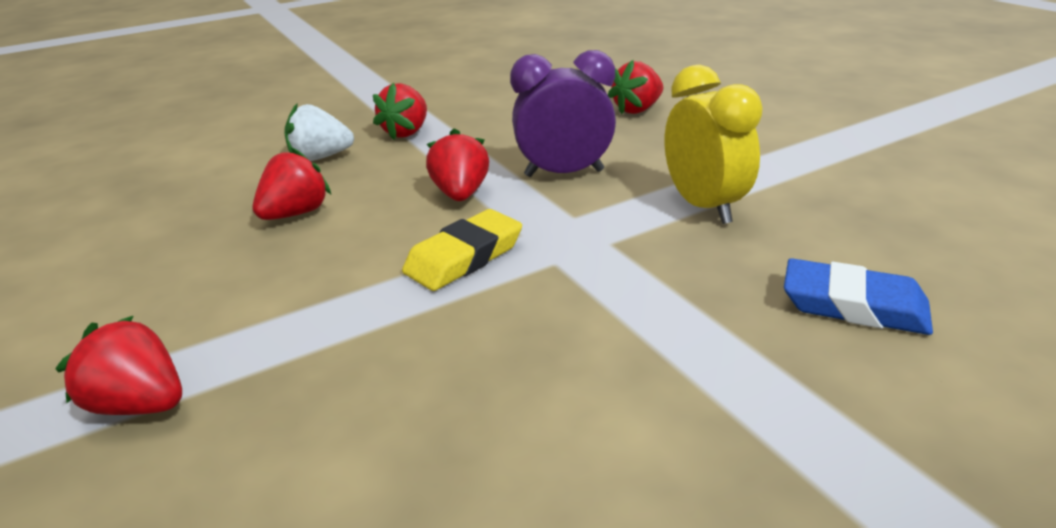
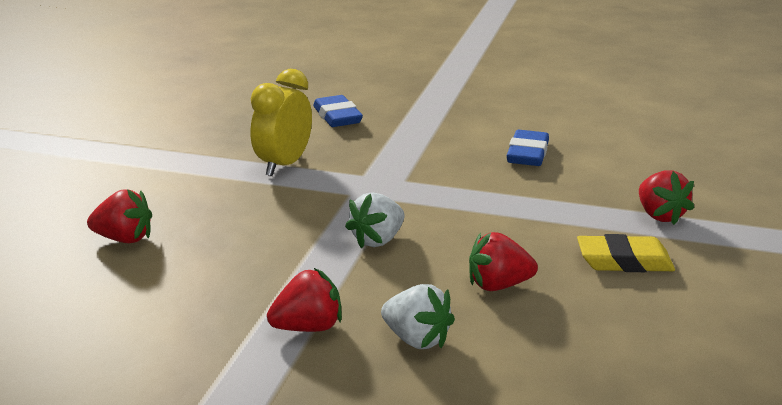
camera: 135 degrees left, 5 degrees down
(460, 194) = (378, 240): red strawberry -> white strawberry
(464, 257) = (441, 203): yellow eraser -> yellow eraser (624, 261)
(470, 418) = (527, 154): none -> blue eraser
(564, 173) = (295, 219): purple clock -> none

